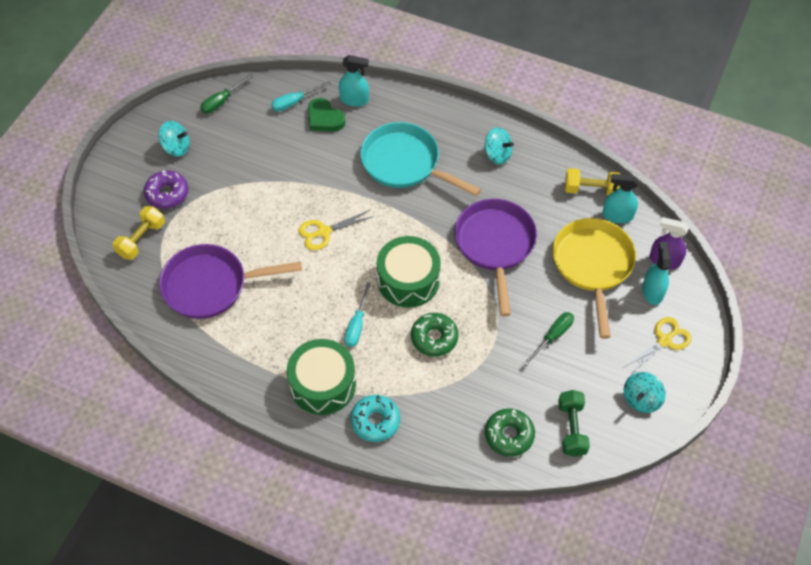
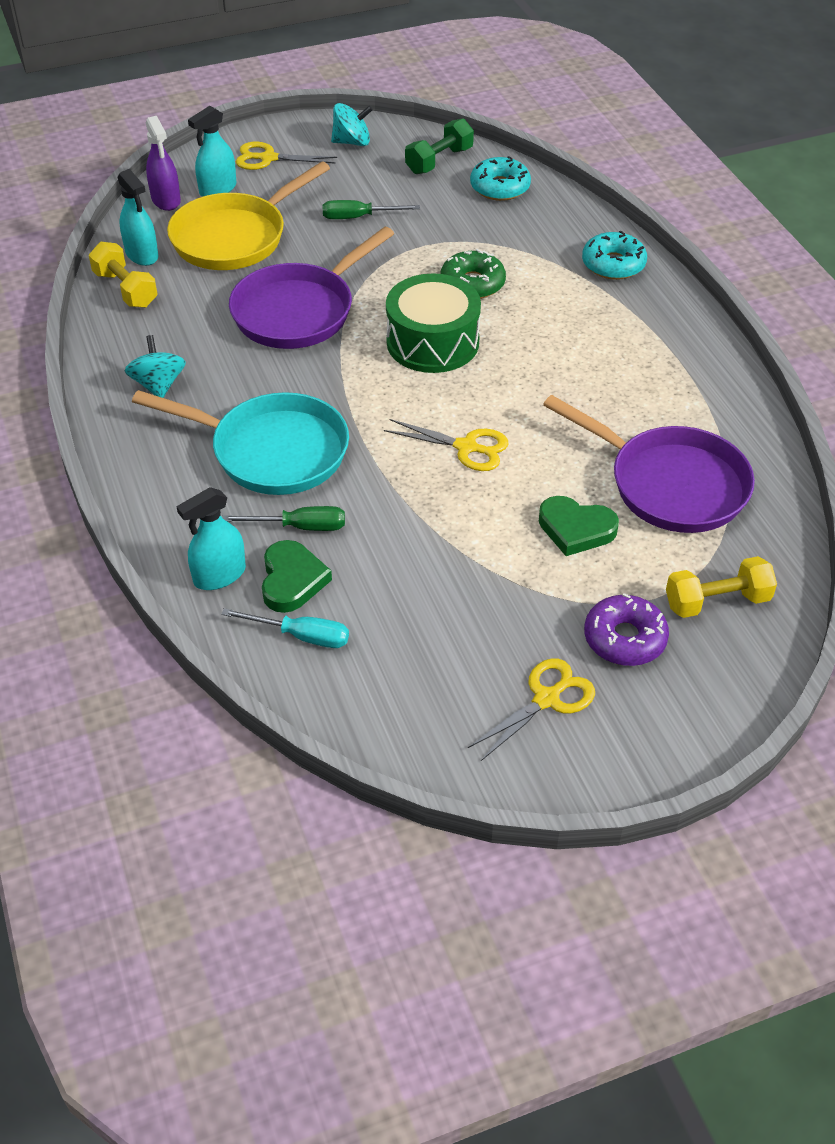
camera: 135 degrees left, 10 degrees down
(176, 147) = (546, 699): turquoise spinning top -> yellow scissors
(222, 101) = (402, 723): green screwdriver -> green screwdriver (300, 527)
(233, 228) = (576, 529): none -> green heart
(323, 384) = (634, 319): green drum -> none
(354, 100) = (219, 575): turquoise spray bottle -> turquoise spray bottle turned 90 degrees counterclockwise
(357, 325) = (539, 341): turquoise screwdriver -> none
(405, 163) = (272, 451): turquoise pan -> turquoise pan turned 60 degrees counterclockwise
(509, 435) = (500, 187): green donut -> turquoise donut

